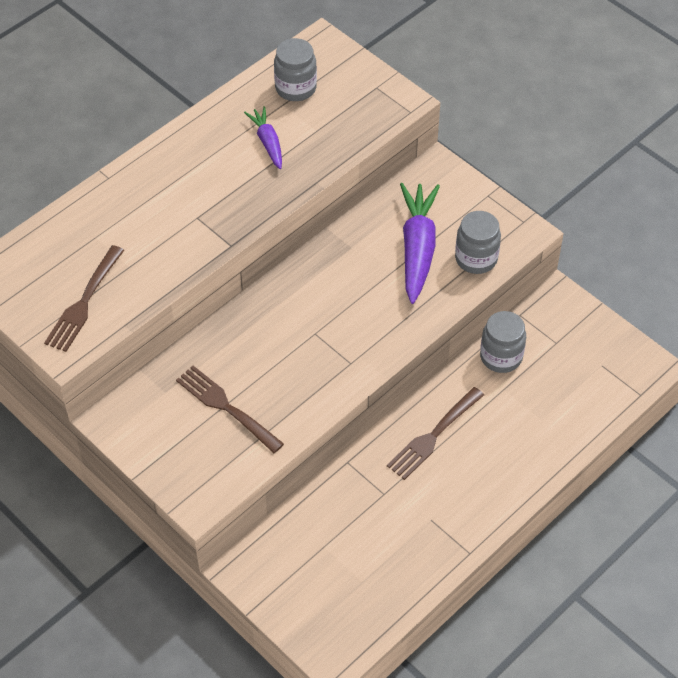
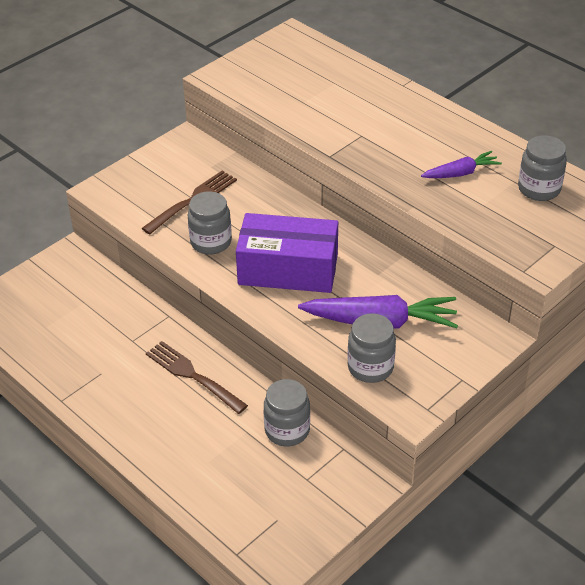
camera: 90 degrees right, 10 degrees down
(84, 301) = (265, 82): brown fork -> none
(298, 387) = (211, 242): none -> grey jar
(342, 319) = (288, 269): none -> purple box

